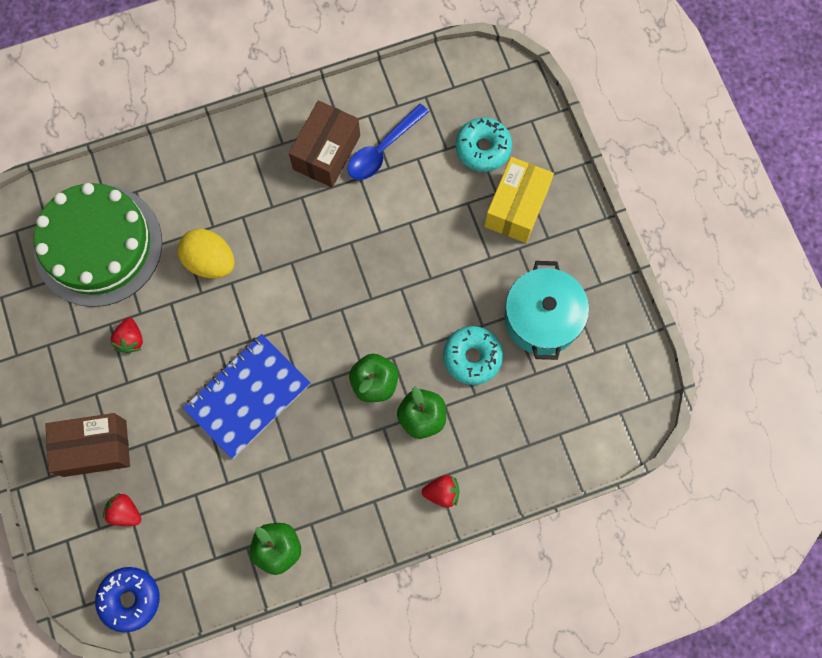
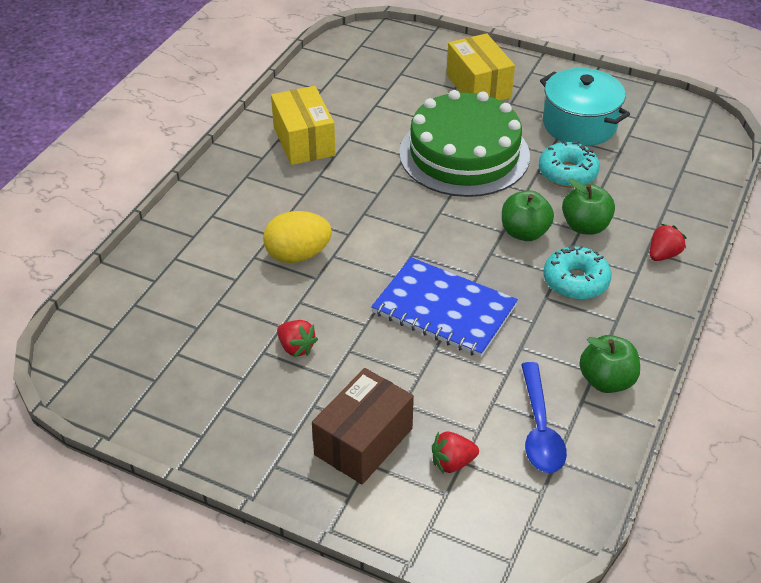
camera: 45 degrees left, 30 degrees down
(98, 245) = (184, 311): green cake -> green cake (464, 154)
(130, 599) = (544, 519): blue donut -> none
(248, 396) = (444, 309): blue notebook -> blue notebook turned 60 degrees counterclockwise
(326, 152) = (304, 141): brown box -> yellow box
(383, 149) = (343, 115): blue spoon -> blue spoon (540, 429)
(483, 148) = (412, 74): turquoise donut -> turquoise donut (575, 281)

